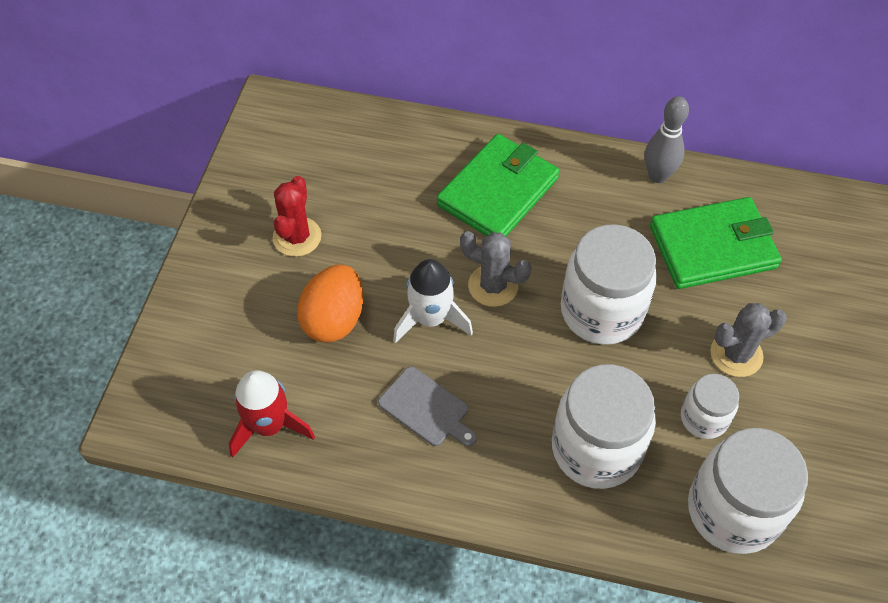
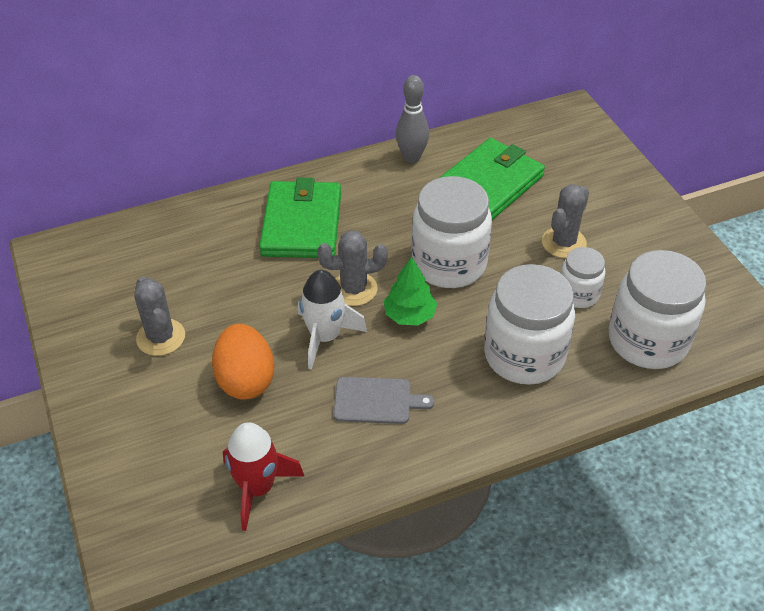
camera: 35 degrees left, 10 degrees down
(297, 237) = (161, 337): red cactus -> grey cactus
(522, 342) = (409, 315): none -> green tree

